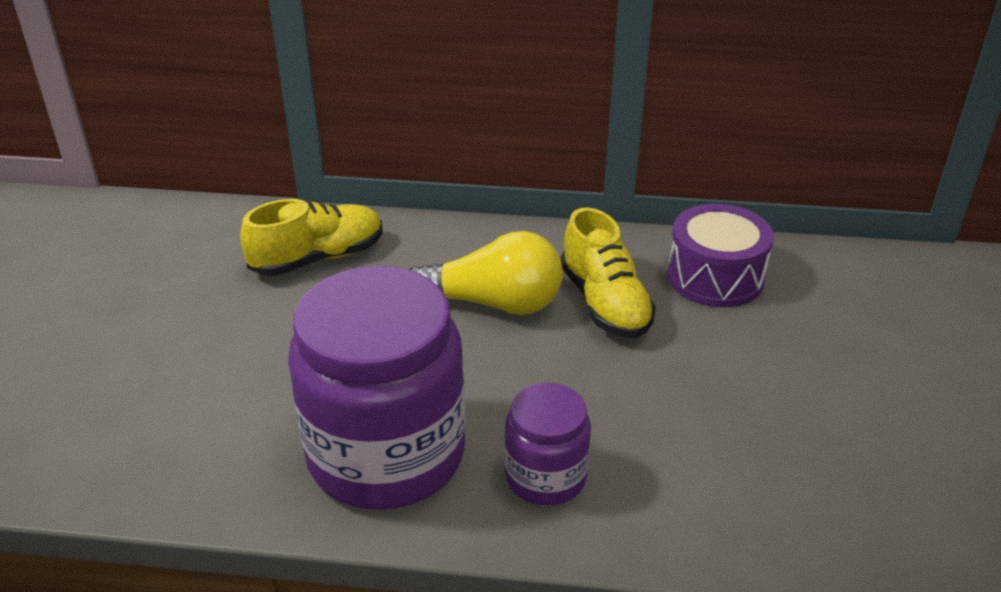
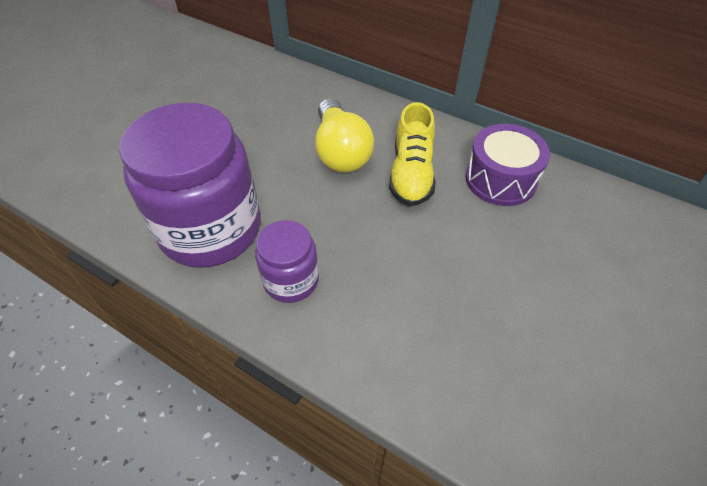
camera: 25 degrees right, 15 degrees up
(318, 258) = (260, 90): yellow shoe -> none
(493, 303) = (340, 151): yellow light bulb -> yellow light bulb turned 45 degrees clockwise

